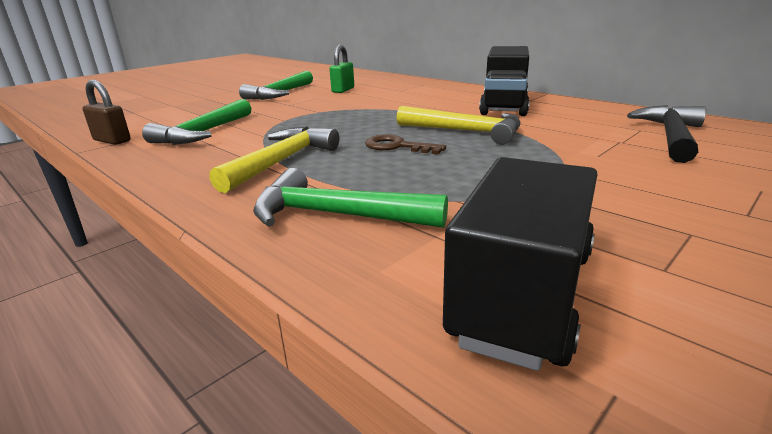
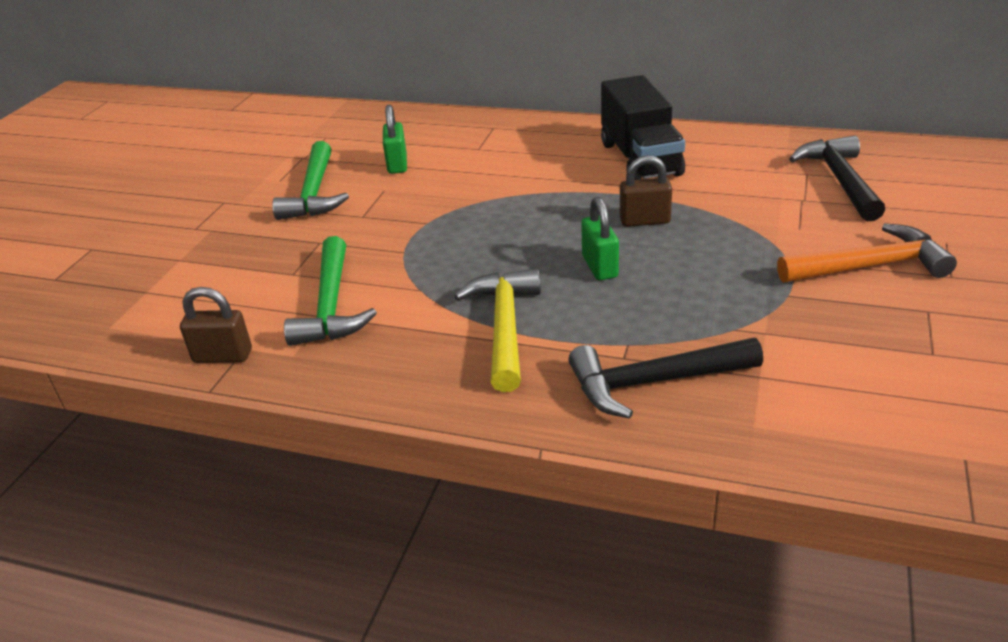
camera: 25 degrees left, 10 degrees up
(336, 215) = (654, 382): green hammer -> black hammer
(397, 146) = (600, 266): brown key -> green padlock
(465, 131) = (644, 221): yellow hammer -> brown padlock
(523, 295) = (866, 409): black truck -> none
(648, 189) = (869, 266): none -> orange hammer

